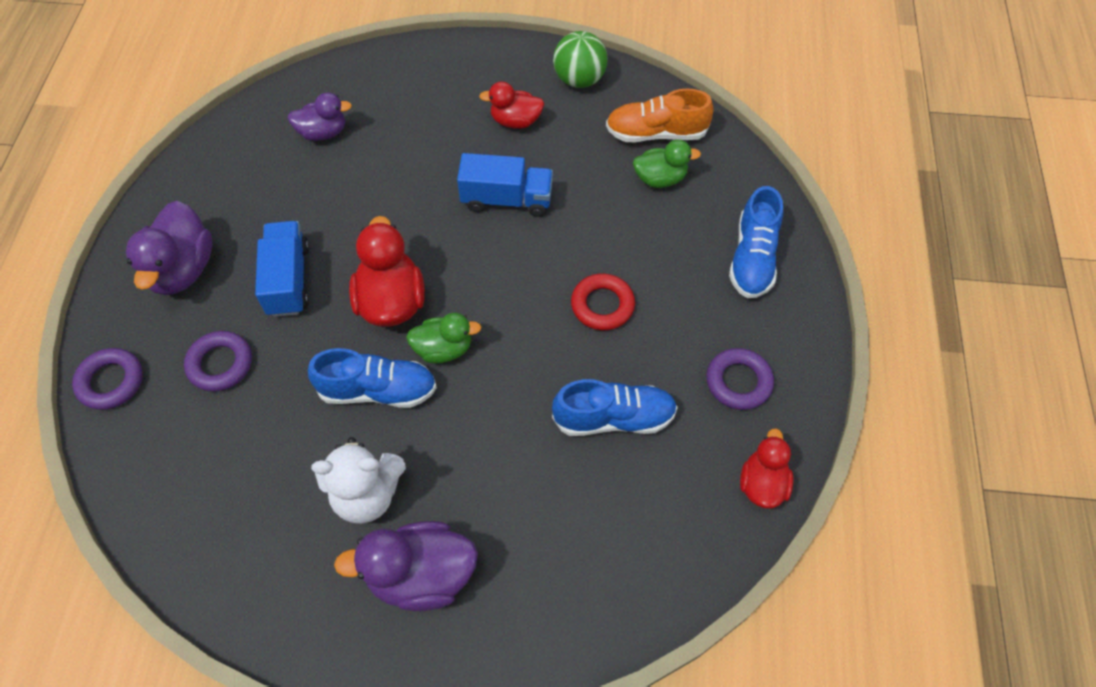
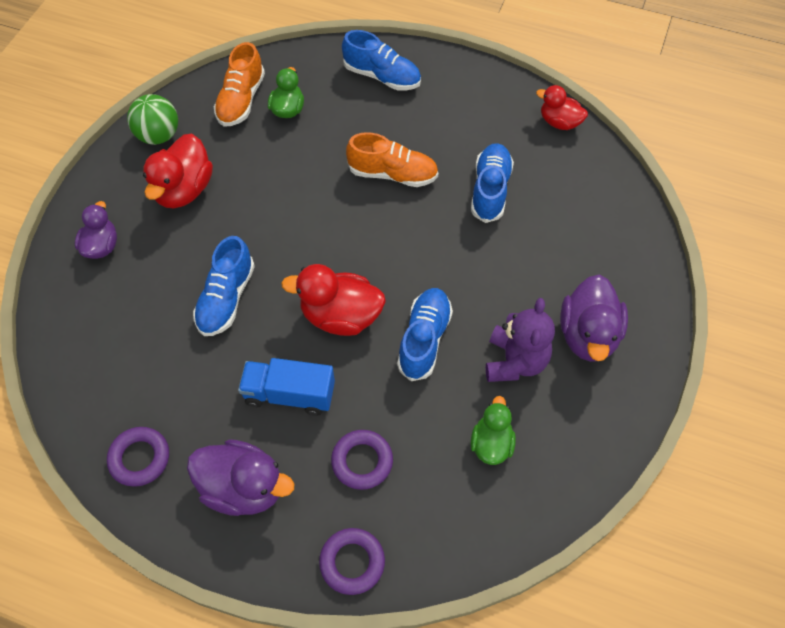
camera: 75 degrees left, 0 degrees up
(323, 132) = (125, 343): purple duck -> purple duck (101, 246)
(367, 494) = (515, 361): white teddy bear -> purple teddy bear
(390, 195) = (226, 298): none -> blue shoe
(443, 349) = (399, 286): green duck -> green duck (491, 443)
(506, 199) = (266, 214): blue truck -> none
(515, 121) = (184, 190): red duck -> red duck, size x1.59
(602, 305) = (392, 174): red ring -> orange shoe
(738, 382) = (480, 113): purple ring -> purple ring (140, 458)

